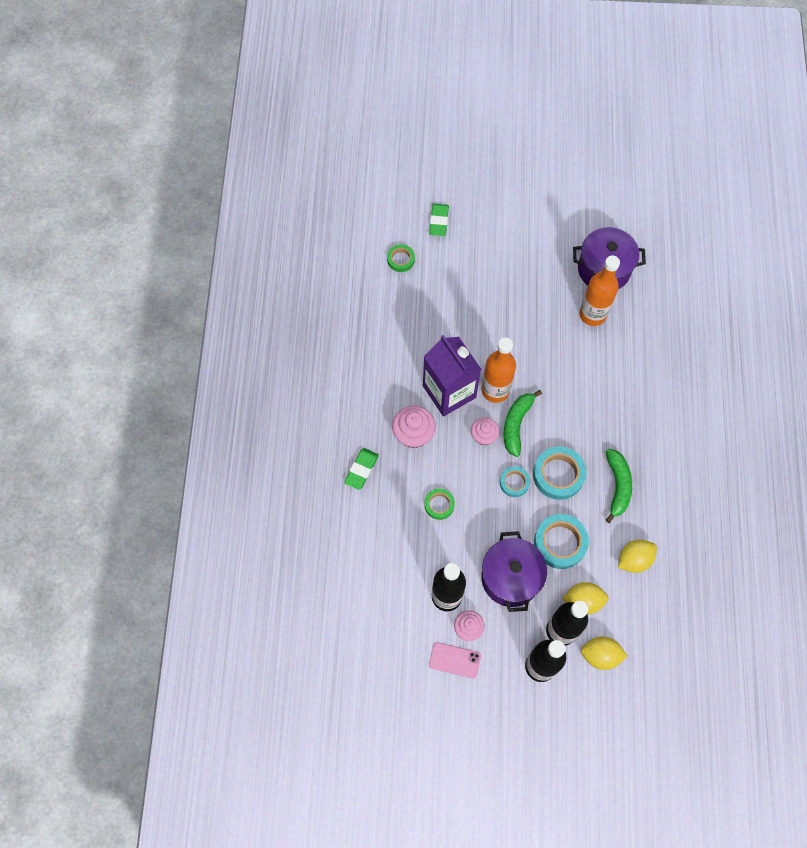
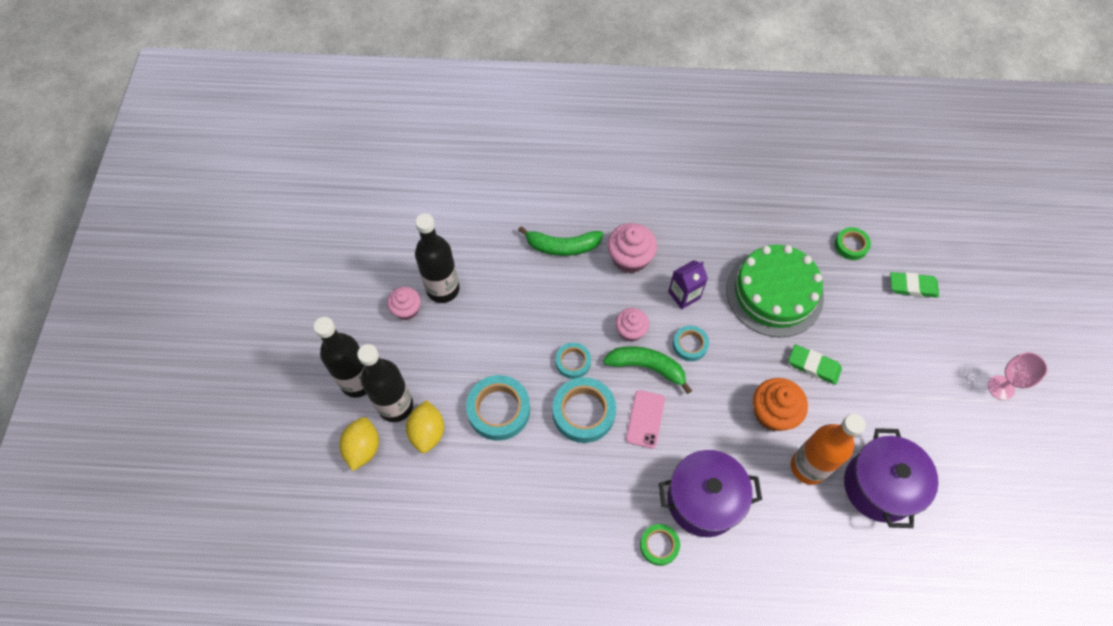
camera: 90 degrees right, 5 degrees down
(361, 469) = (586, 209): green eraser -> green eraser (813, 366)
(439, 505) = (546, 283): green tape -> green tape (659, 545)
(446, 322) = (774, 293): none -> green cake
(449, 392) = (684, 295): purple carton -> purple carton, size x0.51
(454, 660) = (374, 296): pink phone -> pink phone (645, 419)
(495, 390) = (690, 345): orange bottle -> turquoise tape
(510, 578) = (460, 354): purple pot -> purple pot (703, 500)
(523, 178) = (1001, 387): none -> pink goblet
(551, 334) = (773, 413): none -> orange cupcake
(617, 486) = (570, 483): green banana -> green banana (562, 246)
(634, 559) = (475, 496): yellow lemon -> none

